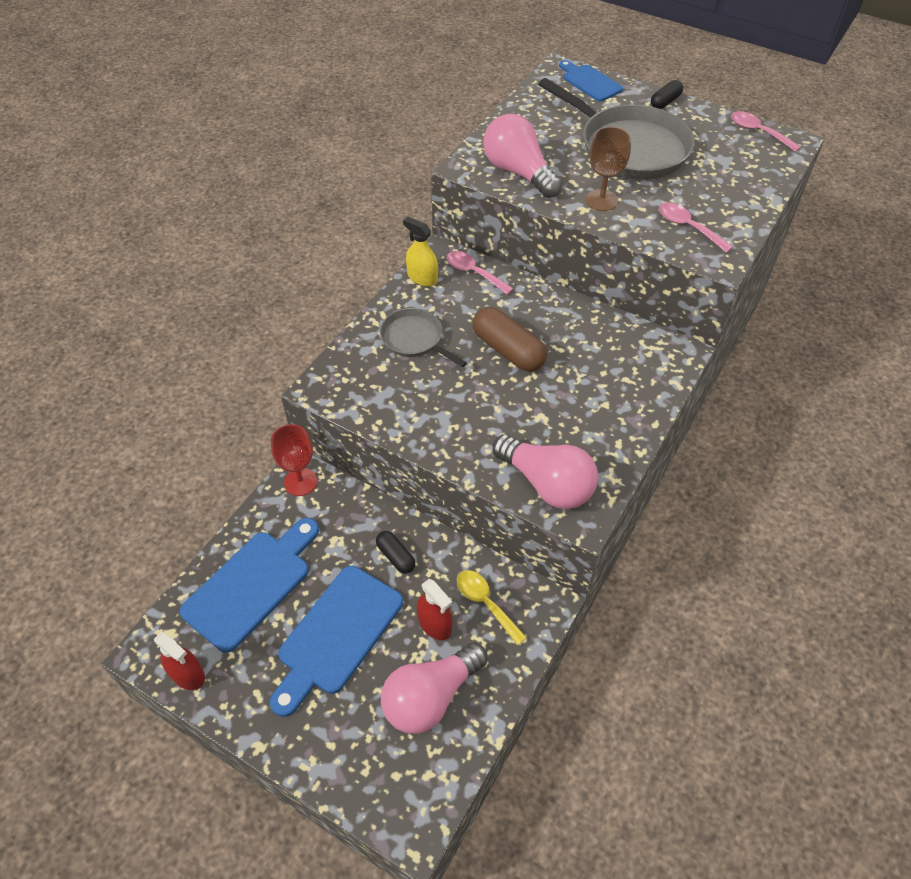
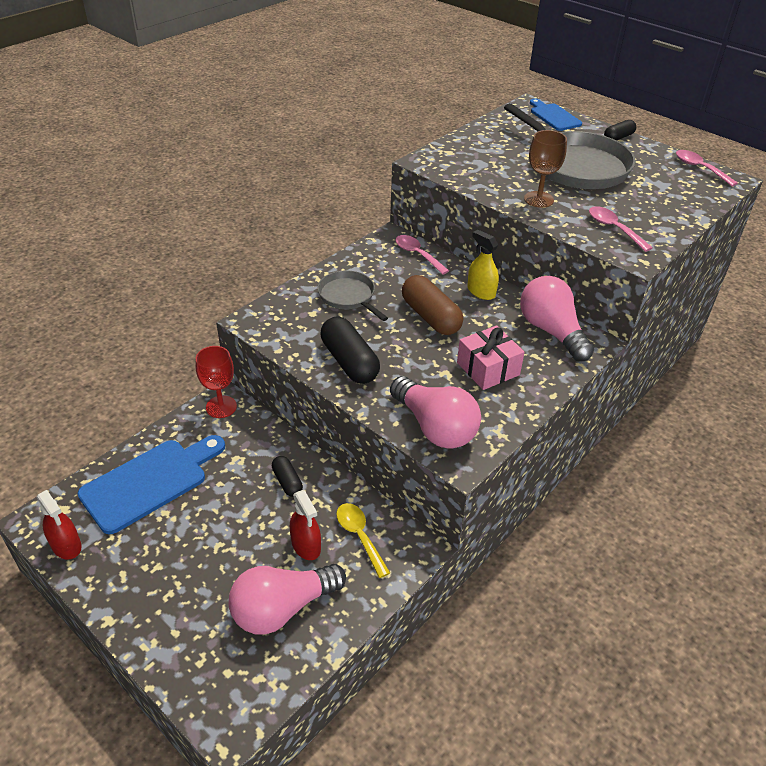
camera: 10 degrees right, 10 degrees down
(337, 634) = (212, 537): blue cutting board -> none
(422, 277) = (370, 252): yellow spray bottle -> yellow spray bottle (481, 292)
(438, 421) = (349, 362): none -> black capsule
(519, 172) = (470, 171): pink light bulb -> pink light bulb (551, 331)
(583, 404) = (488, 369): none -> pink gift

